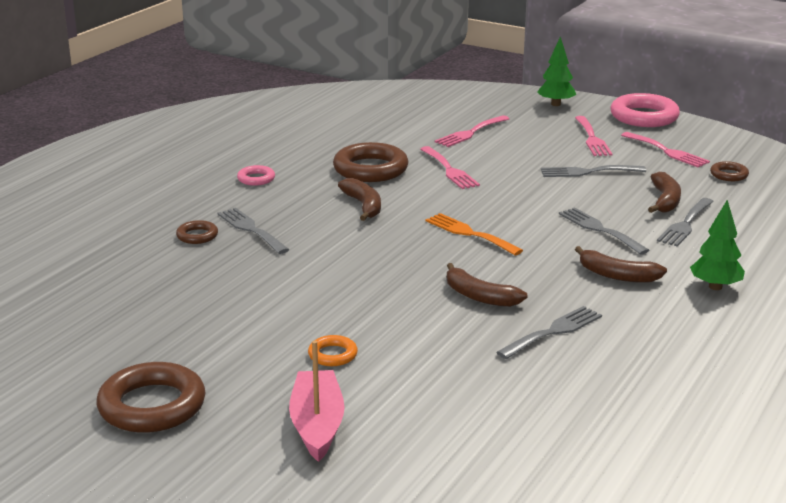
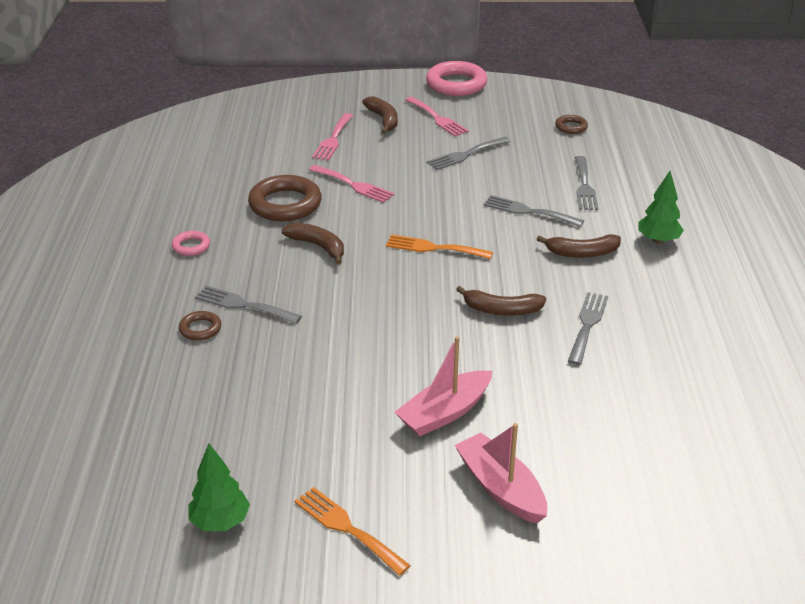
camera: 30 degrees left, 10 degrees up
(152, 406) = (347, 528): brown ring -> orange fork
(332, 355) = (444, 413): orange ring -> pink boat
(556, 104) = (375, 89): green tree -> green tree (220, 522)
(665, 201) = (549, 167): brown banana -> brown banana (383, 120)
(667, 151) = (506, 116): pink fork -> none

